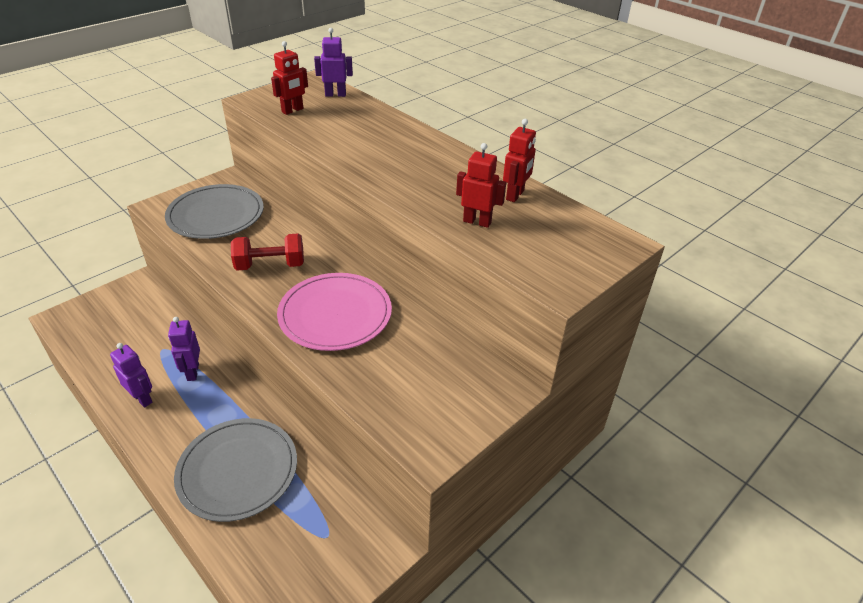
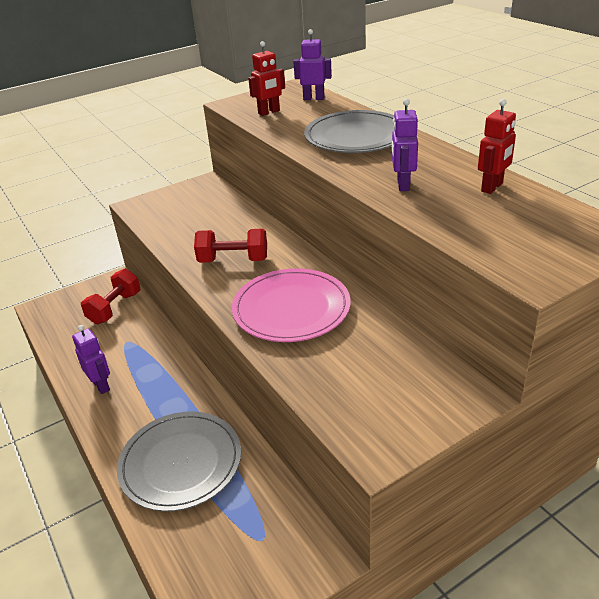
camera: 15 degrees right, 5 degrees down
(143, 313) = (115, 308): none -> red dumbbell
(192, 372) = (151, 364): purple robot -> purple robot (402, 185)
(216, 215) = (188, 214): grey plate -> grey plate (356, 136)
(477, 222) = (446, 211): red robot -> none

